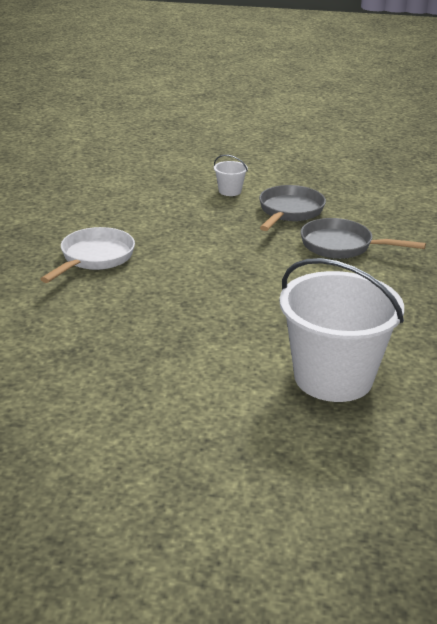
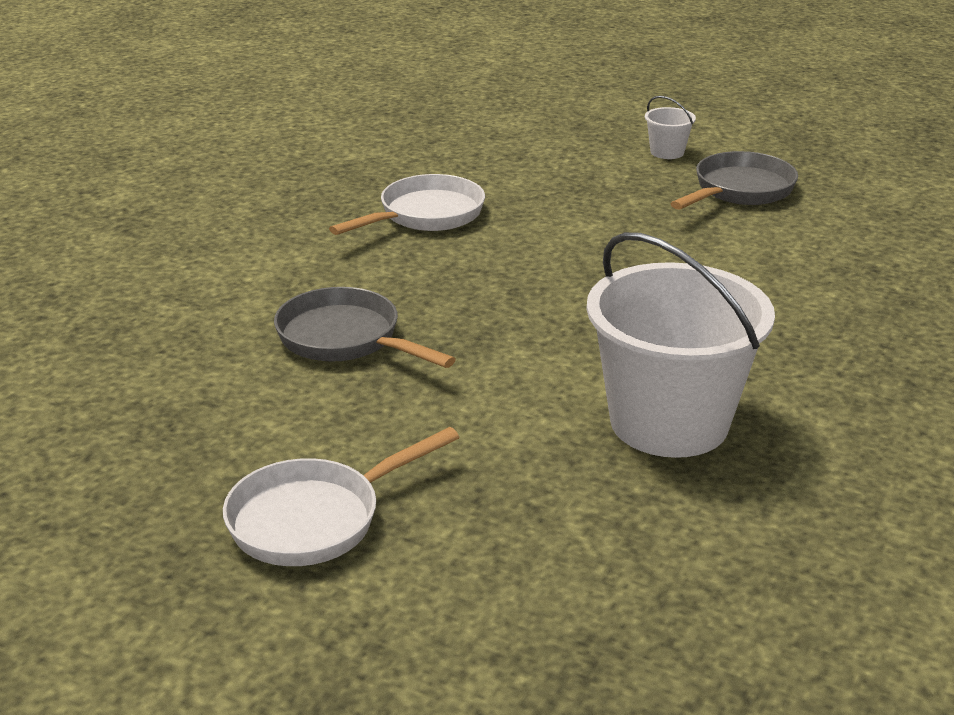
camera: 20 degrees right, 0 degrees up
(141, 495) = (315, 519): none -> white pan
(342, 246) = (792, 248): grey pan -> grey pan (345, 339)

